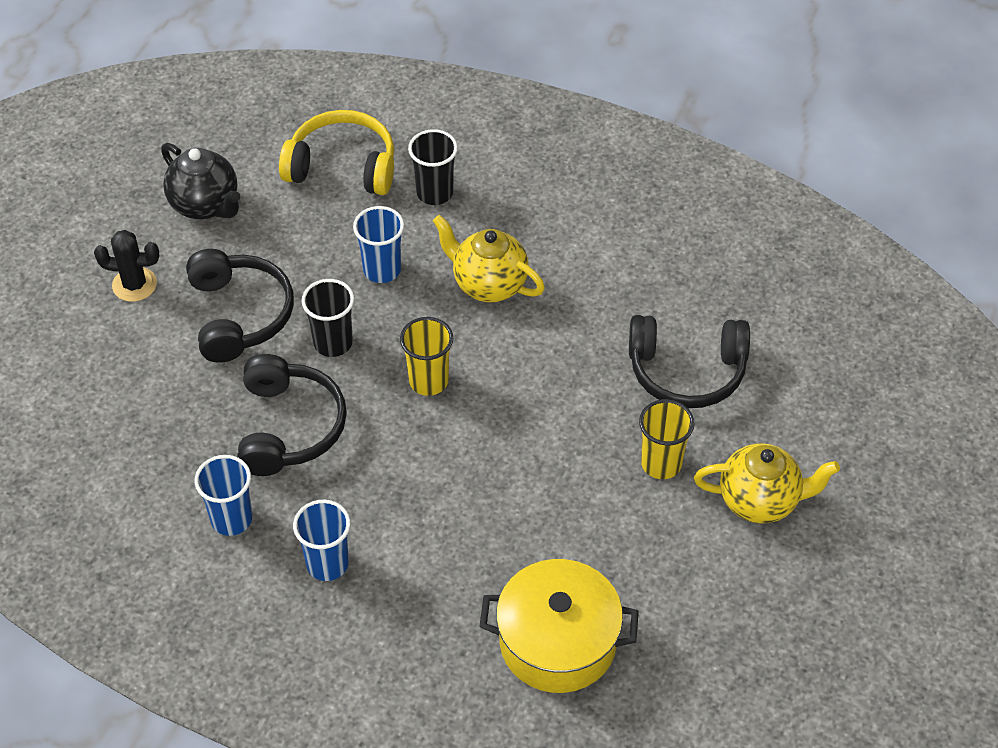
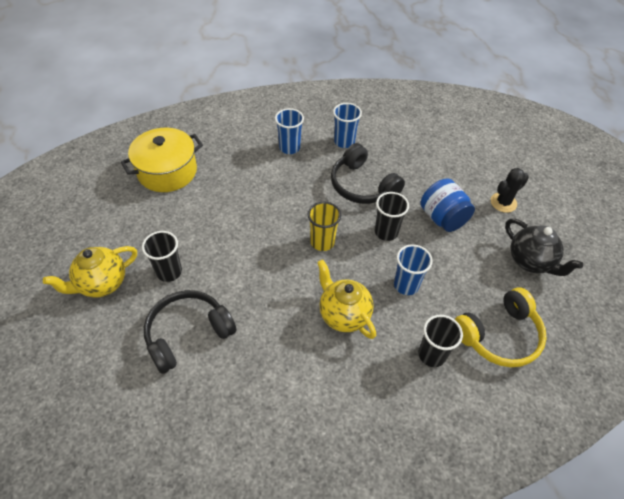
camera: 140 degrees right, 0 degrees up
(205, 205) = (530, 261): black teapot -> black teapot turned 135 degrees counterclockwise
(239, 315) = (442, 218): black headphones -> blue jar
(488, 284) = (343, 315): yellow teapot -> yellow teapot turned 120 degrees counterclockwise
(661, 463) = (169, 272): yellow cup -> black cup

